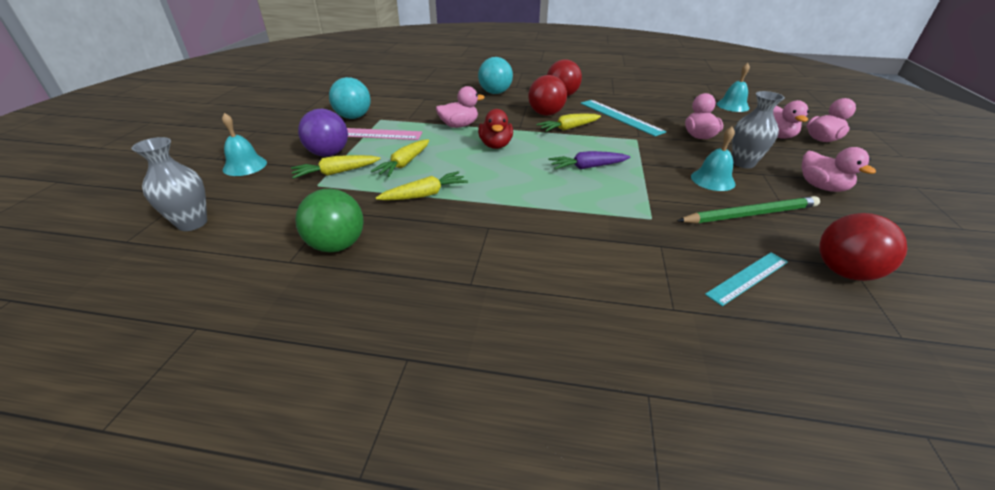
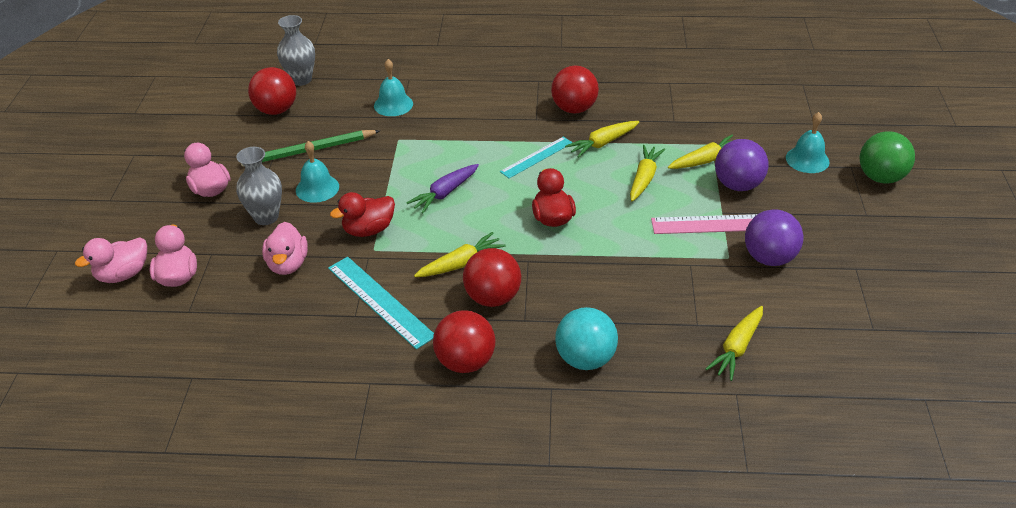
camera: 175 degrees right, 5 degrees up
(192, 223) = (774, 100): grey vase -> grey vase (301, 80)
(337, 245) = (645, 95): green ball -> green ball (880, 177)
(353, 117) = (769, 258): turquoise ball -> purple ball
(410, 91) = (737, 348): none -> yellow carrot
(437, 235) = (574, 109): none -> red ball
(459, 125) = (612, 254): pink duck -> none
(587, 167) = (445, 193): purple carrot -> purple carrot turned 150 degrees clockwise
(646, 149) = (368, 230): none -> red duck
(732, 106) = (179, 358): turquoise bell -> turquoise bell (393, 104)
(748, 278) = (349, 100): turquoise ruler -> turquoise ruler (536, 157)

